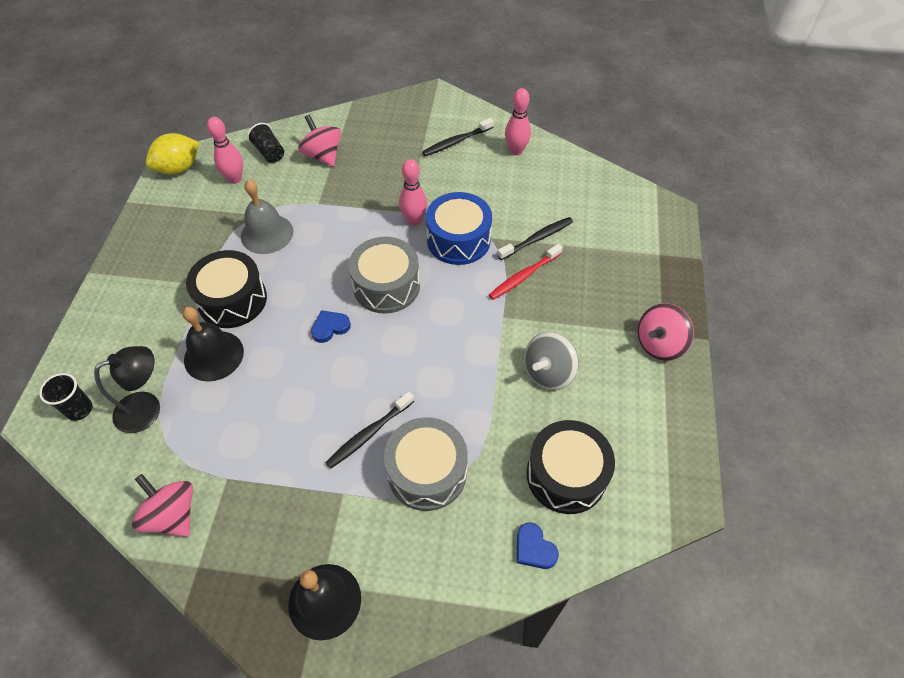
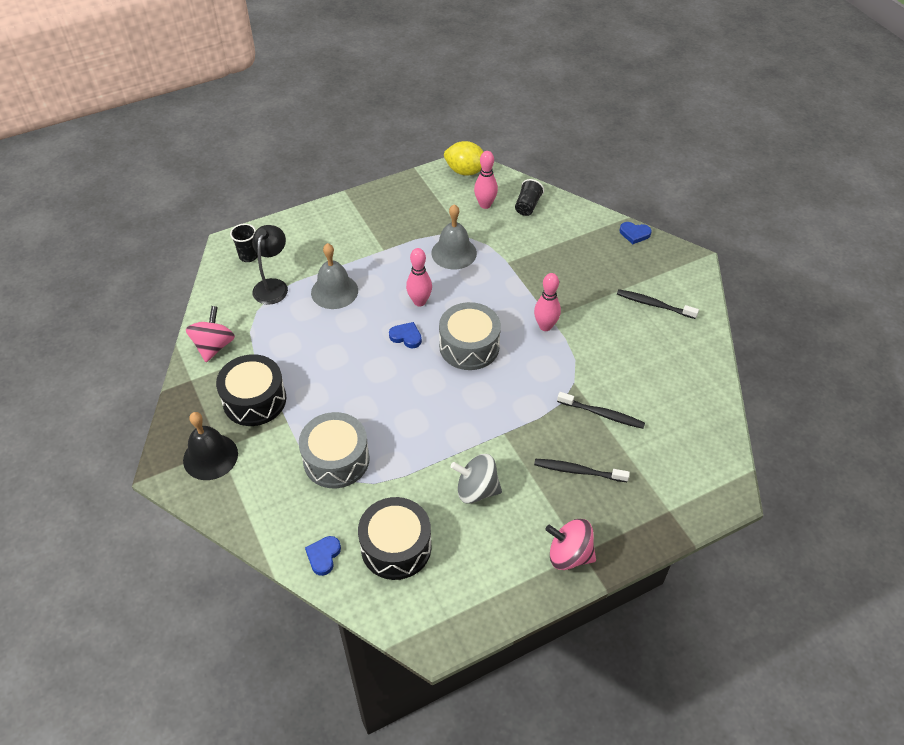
camera: 55 degrees right, 5 degrees down
(147, 408) = (273, 286): black lamp -> black lamp turned 105 degrees counterclockwise
(213, 355) = (334, 291): black bell -> grey bell
(232, 300) = (384, 272): black drum -> black drum (254, 400)
(323, 156) = (555, 236): pink spinning top -> none
(369, 434) = (340, 409): black toothbrush -> black toothbrush (578, 471)
(373, 108) = (634, 234): none -> blue heart
(458, 240) = (552, 364): blue drum -> none
(516, 151) = (686, 349): pink bowling pin -> pink bowling pin (419, 301)
(524, 276) = (555, 425): red toothbrush -> none

